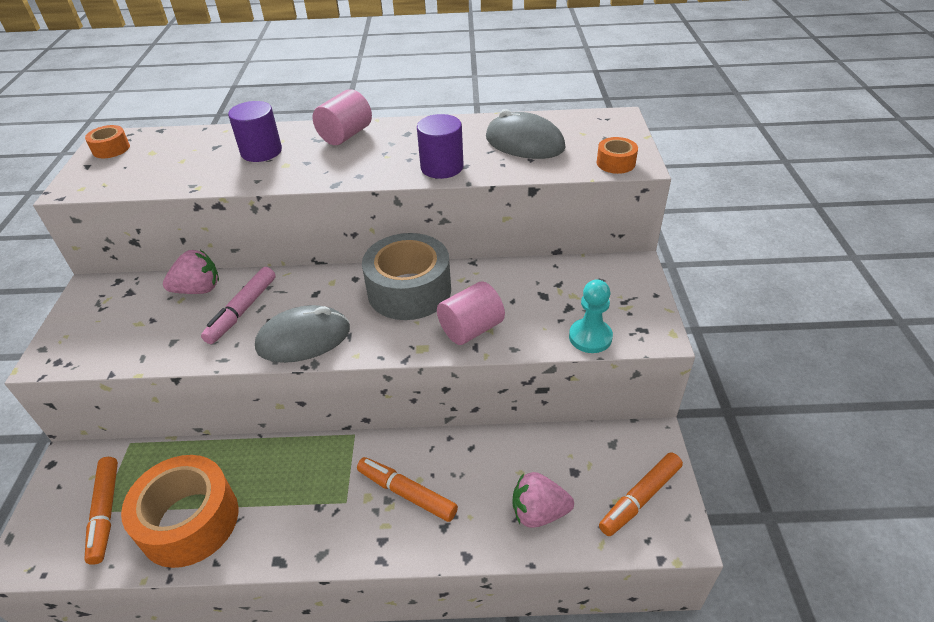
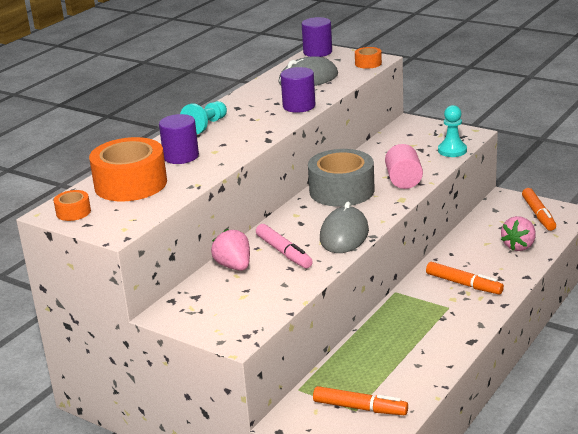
camera: 55 degrees left, 15 degrees down
(190, 521) = (404, 371): orange tape -> orange tape (130, 184)
(198, 289) = (234, 266): pink strawberry -> pink strawberry turned 45 degrees counterclockwise
(345, 135) = (206, 126): pink cylinder -> turquoise pawn
(406, 493) = (464, 284): orange marker -> orange marker turned 120 degrees counterclockwise
(608, 118) = (317, 52): none -> purple cylinder

